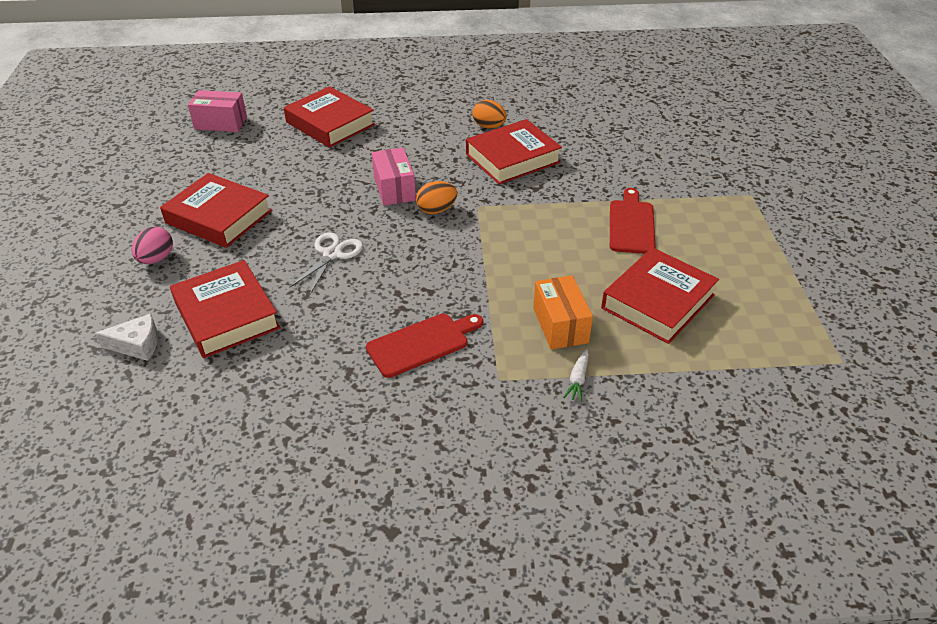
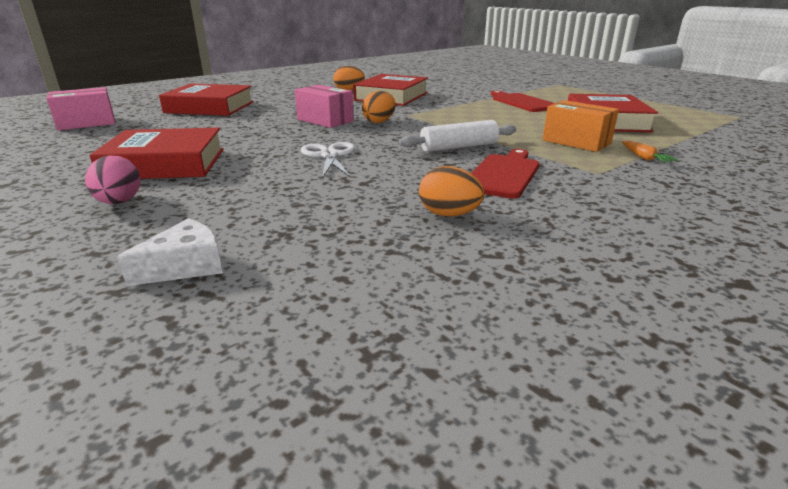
camera: 35 degrees left, 15 degrees down
(226, 315) = (278, 212): red book -> none
(318, 372) = (449, 214): none -> orange egg
(444, 286) = (458, 147): none -> white rolling pin
(578, 379) = (644, 158): white carrot -> orange carrot

